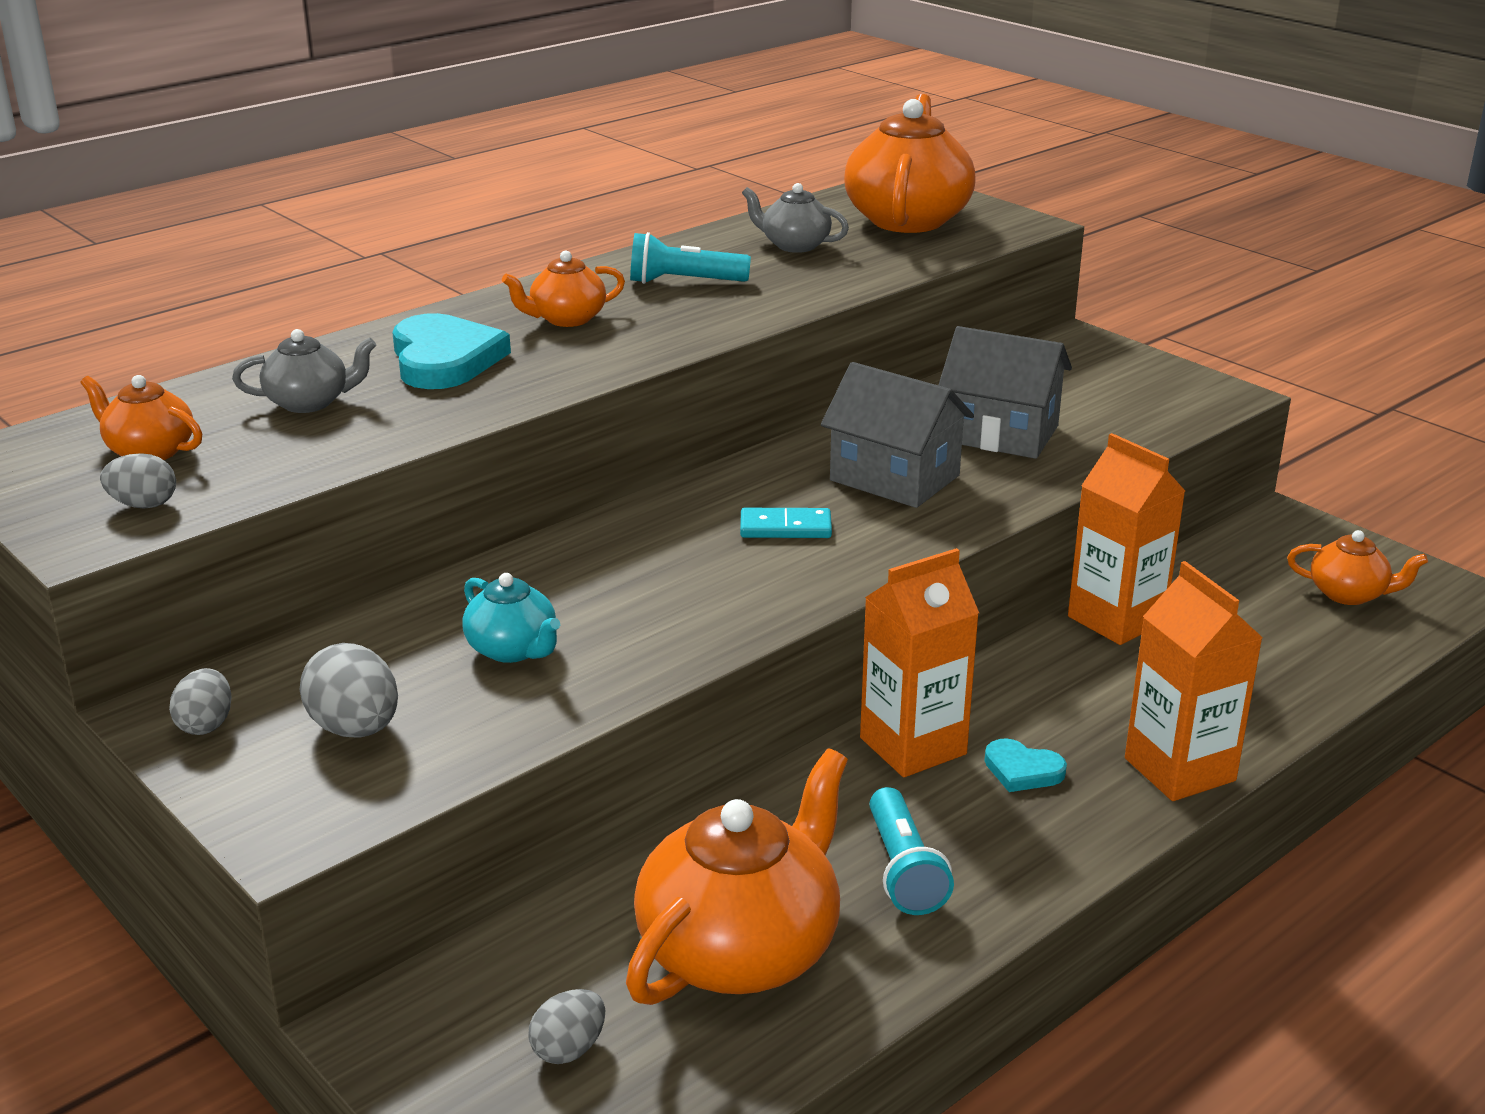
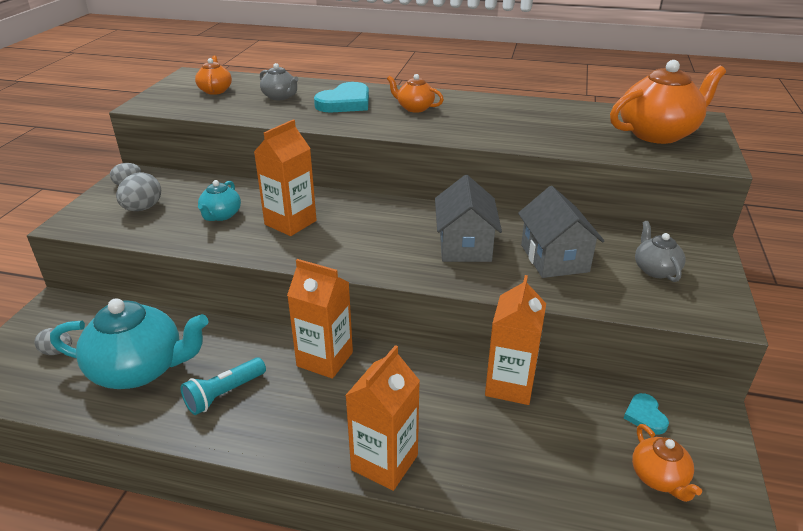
camera: 55 degrees right, 5 degrees up
(143, 505) = (175, 103): grey egg -> none
(637, 590) = (290, 222): none -> orange carton
(684, 282) = (489, 115): turquoise flashlight -> none
(740, 949) = (139, 369): orange teapot -> turquoise teapot
(785, 527) = (382, 235): turquoise domino -> none
(794, 245) = (572, 121): grey teapot -> grey teapot (655, 269)
(1022, 770) = (334, 402): turquoise heart -> turquoise heart (645, 416)

